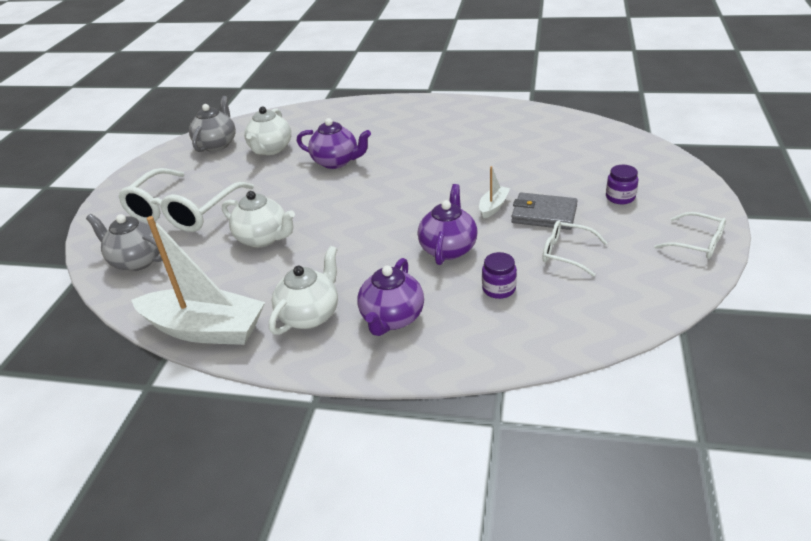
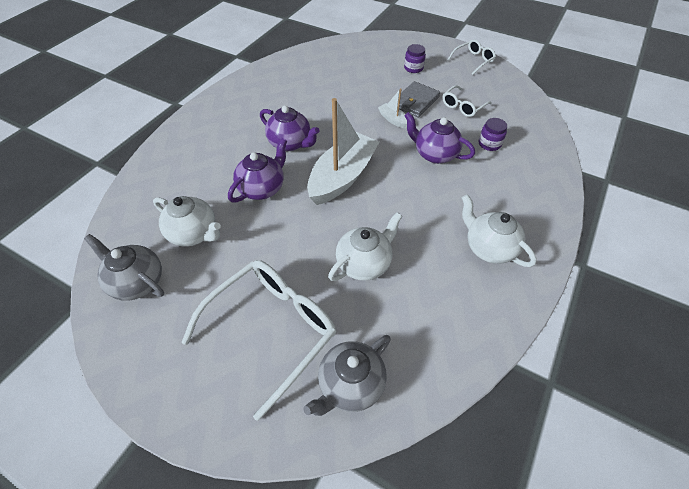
camera: 75 degrees left, 15 degrees up
(183, 211) = (272, 330): white glasses -> white glasses turned 90 degrees counterclockwise
(205, 329) = (488, 325): white boat -> white boat (342, 177)
(392, 318) = (506, 202): purple teapot -> purple teapot (290, 143)

